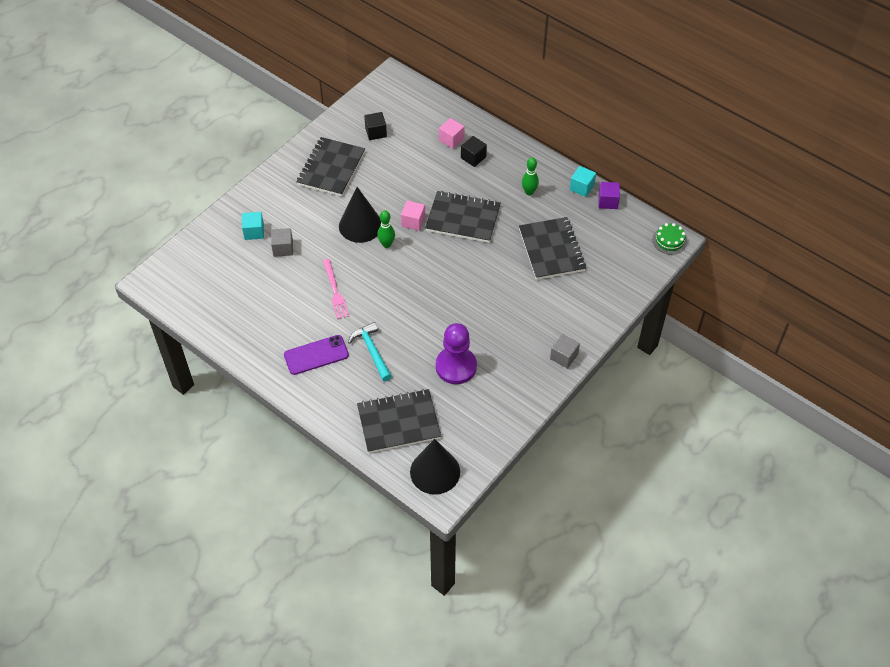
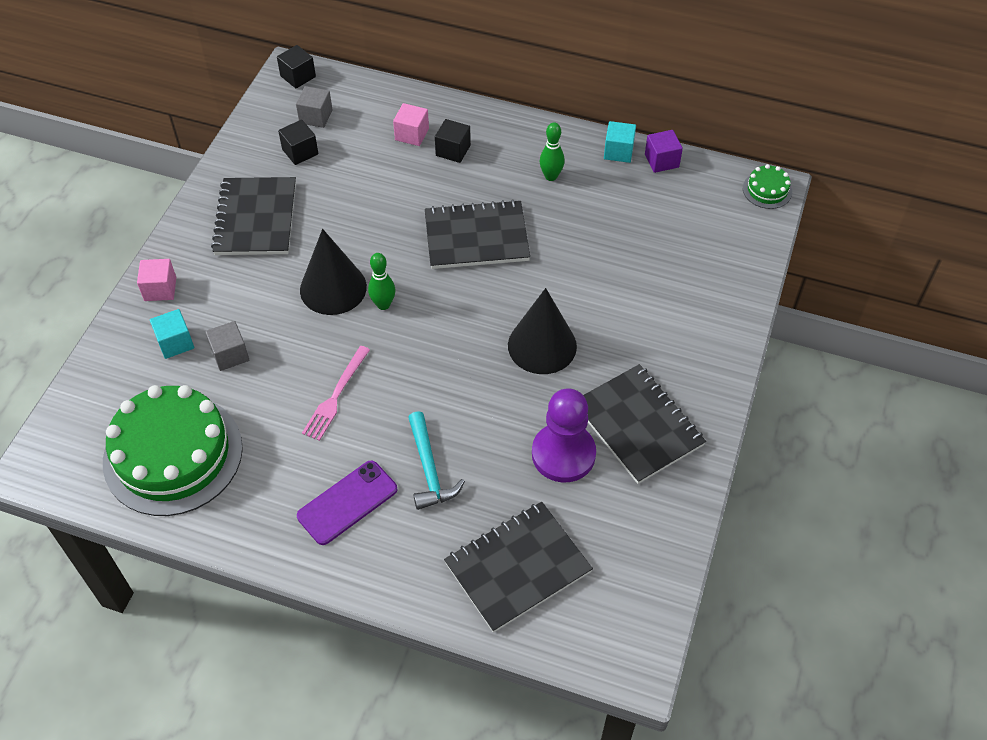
camera: 20 degrees left, 0 degrees up
(228, 297) = (173, 454): none -> green cake
(335, 291) = (336, 396): pink fork -> pink fork turned 60 degrees clockwise
(372, 351) = (429, 469): turquoise hammer -> turquoise hammer turned 150 degrees counterclockwise
(395, 81) = (298, 76): none -> black cube
(413, 221) = (408, 261): pink cube -> pink cube (160, 289)
(435, 471) = (606, 627): black cone -> black cone (542, 345)
(551, 250) = (618, 246): black notebook -> black notebook (638, 425)
(564, 356) = (707, 391): grey cube -> grey cube (316, 116)

